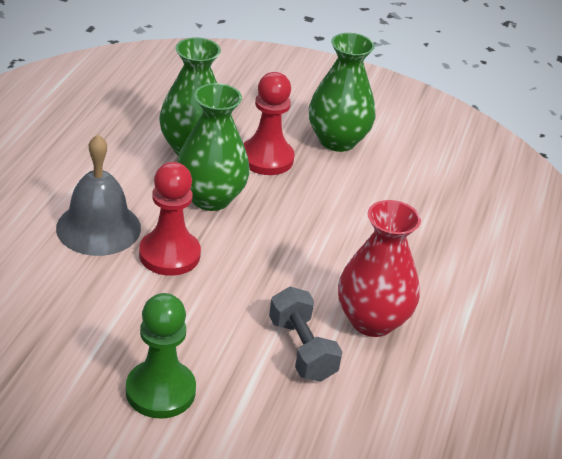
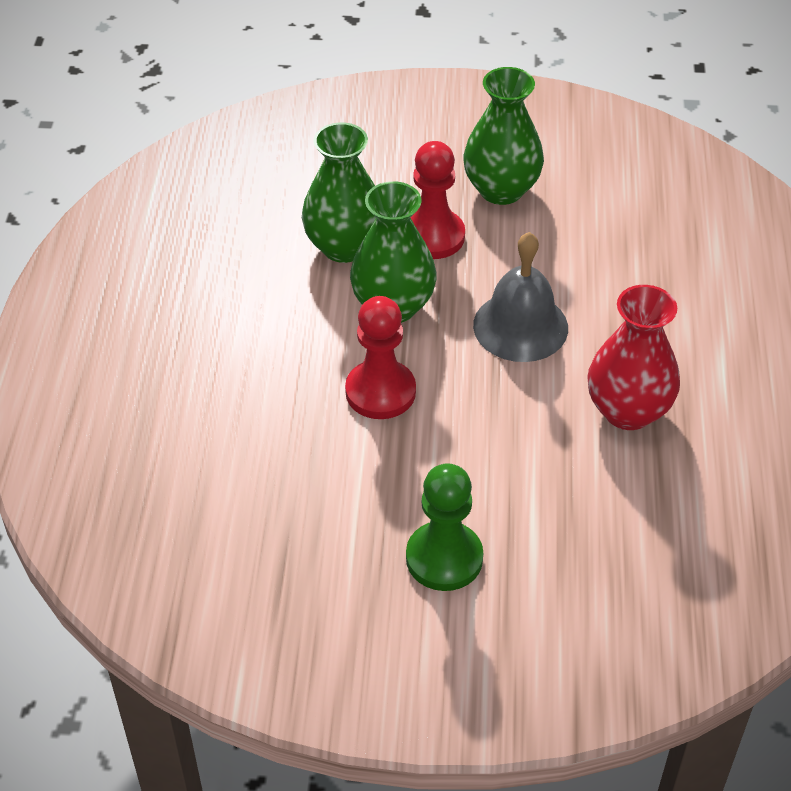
camera: 10 degrees left, 10 degrees up
(98, 228) = (287, 380): grey bell -> grey bell (520, 326)
(302, 349) = (569, 466): grey dumbbell -> none

